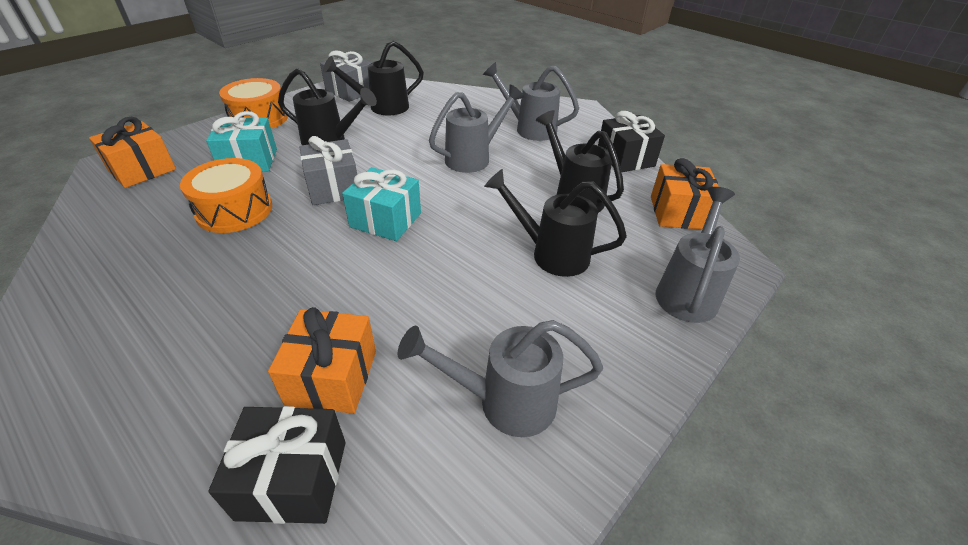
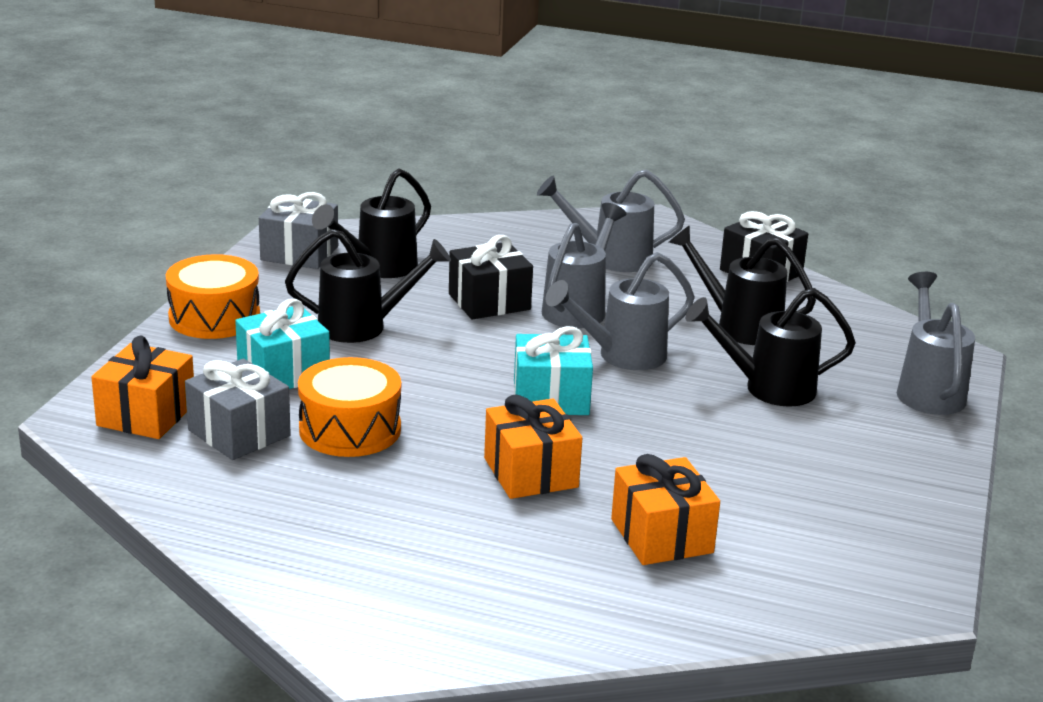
camera: 25 degrees left, 15 degrees down
(293, 479) = (711, 604): black gift -> black gift (489, 302)
(334, 188) = (443, 379): grey gift -> grey gift (239, 433)
(503, 402) = (835, 511): grey watering can -> grey watering can (621, 356)
(678, 212) = (865, 319): orange gift -> orange gift (530, 473)

